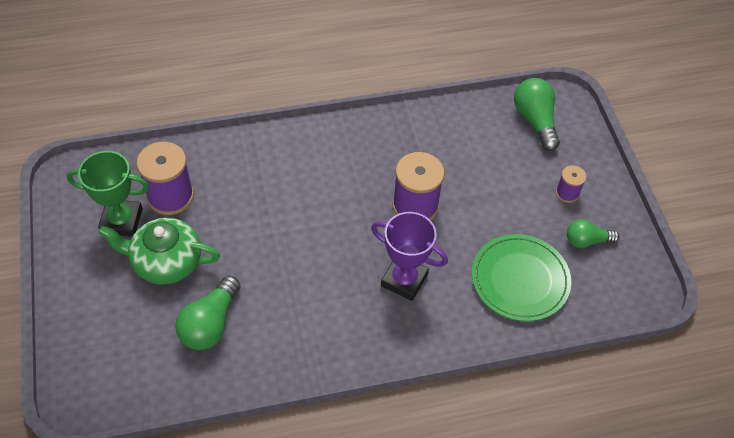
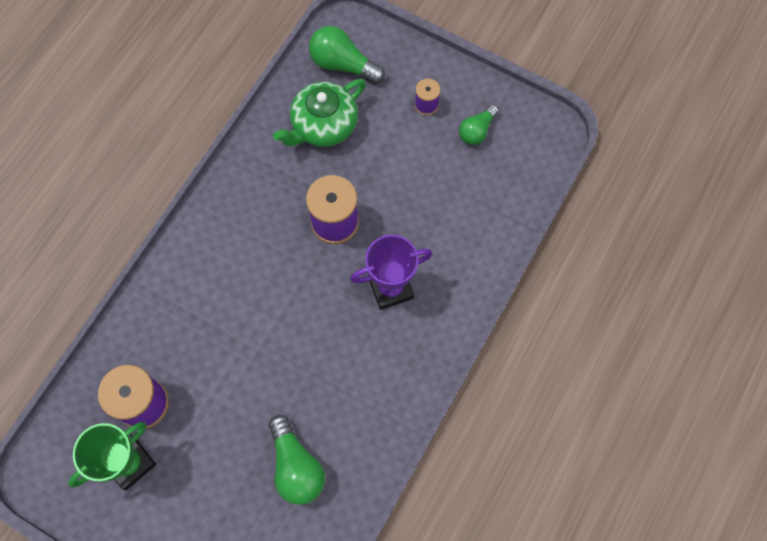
camera: 45 degrees left, 15 degrees up
(165, 261) = (205, 457): green teapot -> green teapot (323, 125)
(520, 279) = (465, 206): green plate -> none

